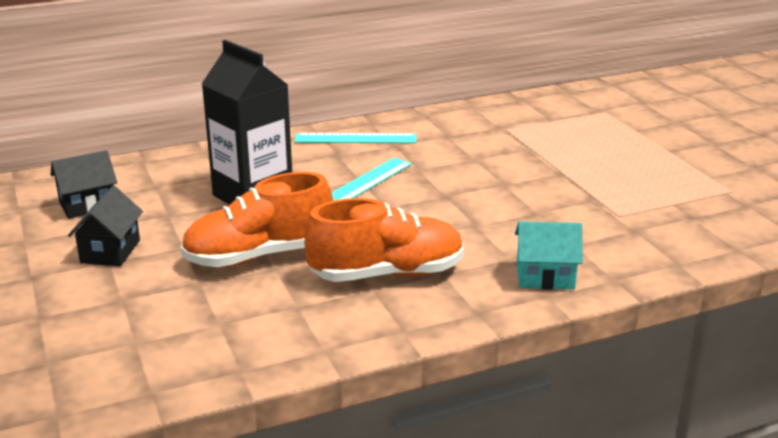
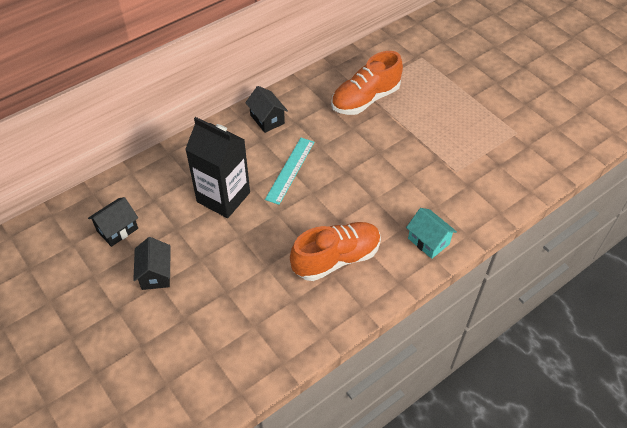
camera: 15 degrees left, 25 degrees up
(259, 256) = (252, 258): orange shoe -> orange shoe (365, 99)
(355, 138) = (267, 119): turquoise ruler -> black house
(545, 277) = (428, 241): turquoise house -> turquoise house turned 60 degrees clockwise

